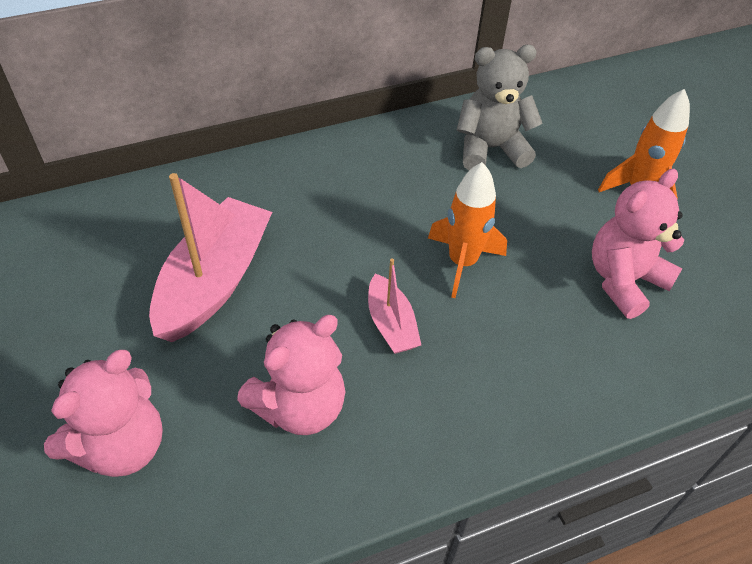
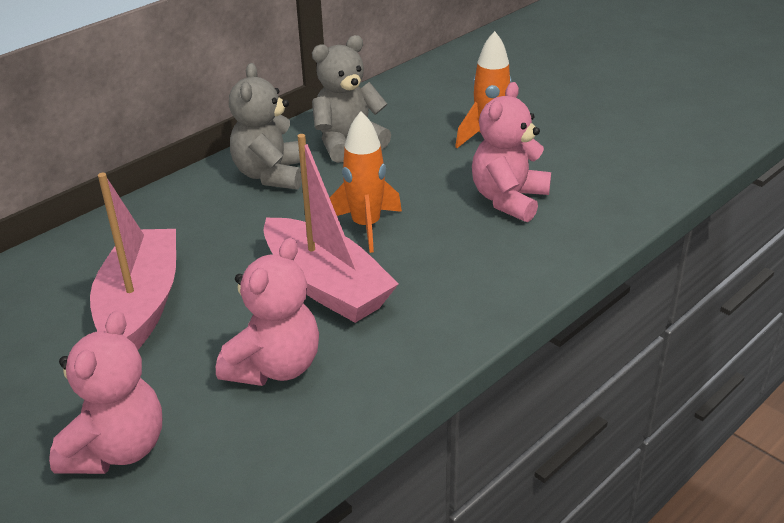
camera: 20 degrees left, 15 degrees down
(391, 324) = (326, 286): pink boat -> pink boat, size x1.91
(399, 164) = (271, 175): none -> grey teddy bear

